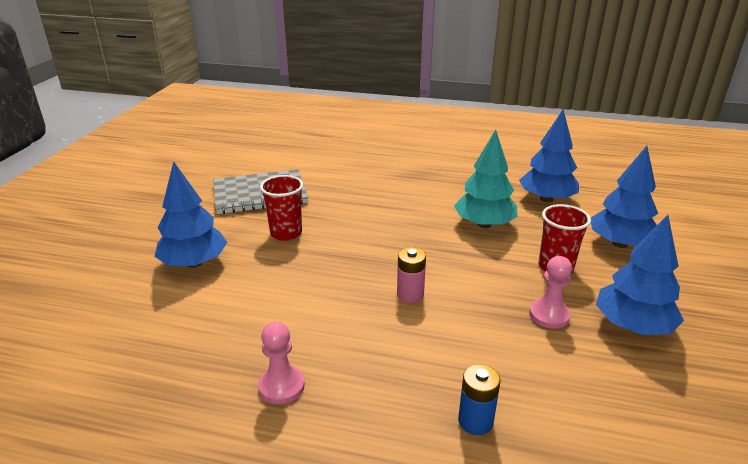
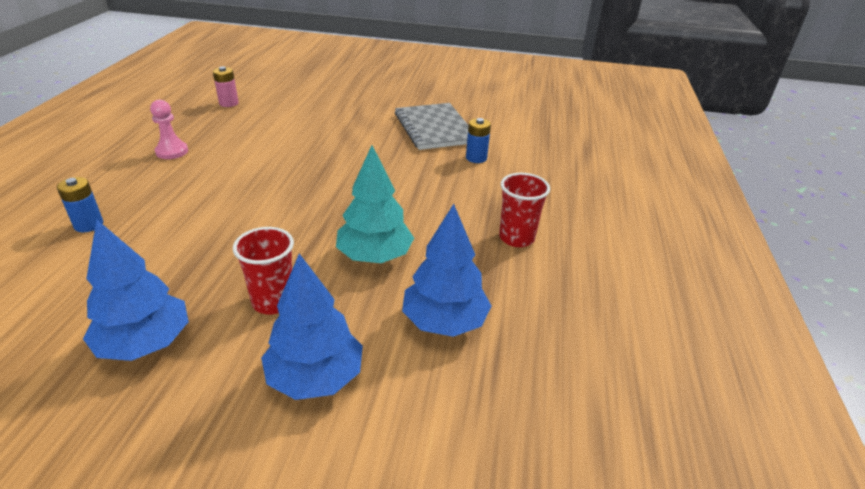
camera: 85 degrees right, 5 degrees up
(194, 263) = (324, 113): blue tree -> none
(286, 233) = (364, 143): red cup -> red cup (516, 238)
(326, 177) = (476, 158): none -> blue battery
(410, 294) = (254, 202): pink battery -> pink battery (229, 103)
(549, 315) = (191, 282): pink pawn -> none

